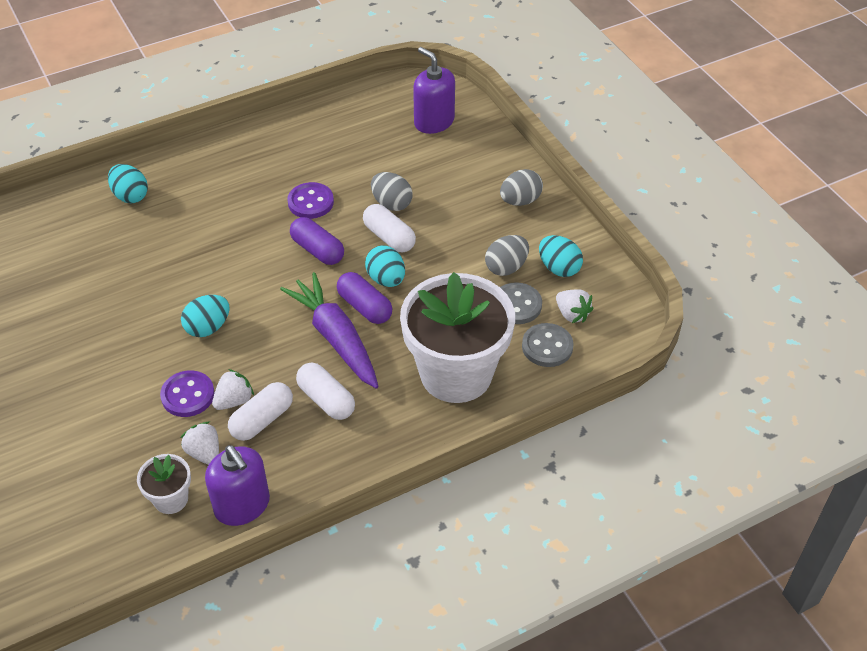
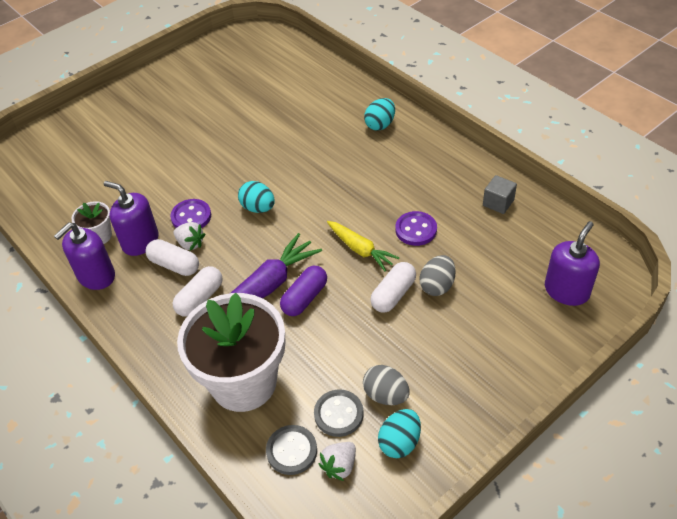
camera: 80 degrees right, 0 degrees up
(204, 453) = (140, 241): white strawberry -> purple soap dispenser
(304, 135) = (498, 203): none -> grey cube
(317, 250) = (360, 249): purple capsule -> yellow carrot
(386, 279) = (341, 305): turquoise egg -> none
(520, 201) = (484, 388): grey egg -> none

